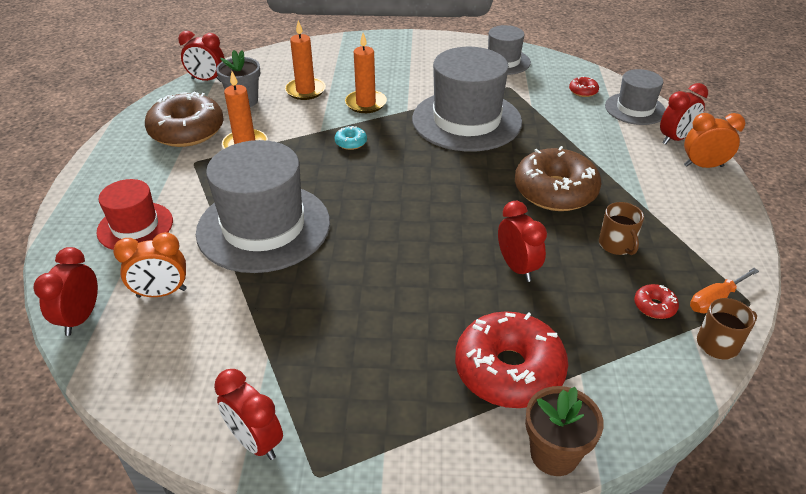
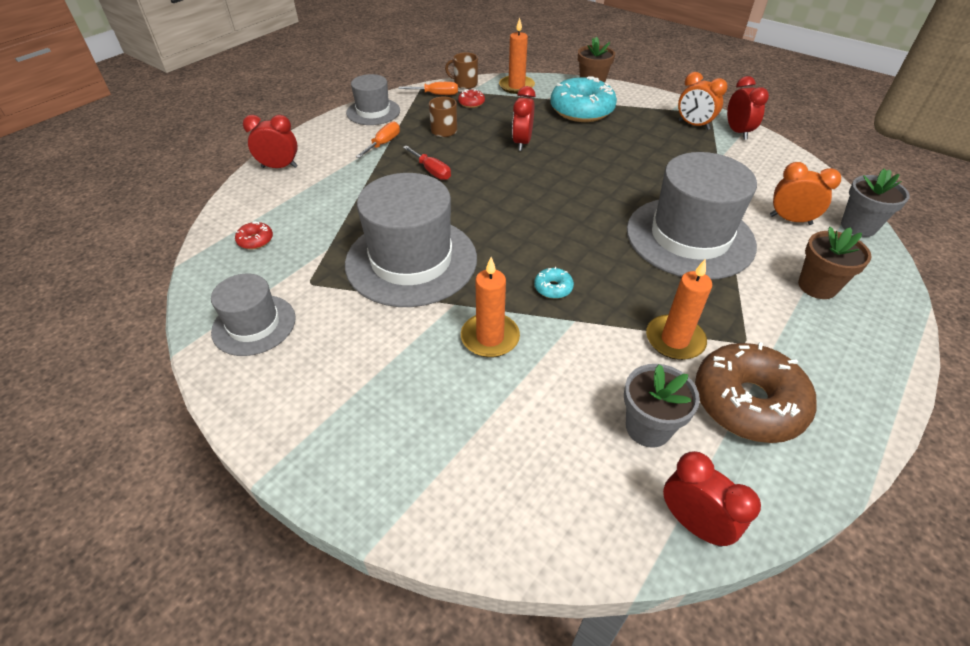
camera: 145 degrees left, 5 degrees up
(80, 318) = (858, 226): red clock -> grey flower pot
(135, 226) = (817, 286): red hat -> brown flower pot
(305, 90) = (548, 404): orange candle -> orange candle (516, 86)
(509, 370) = (581, 110): red donut -> turquoise donut
(555, 191) = (431, 171): brown donut -> red screwdriver
(635, 109) = (252, 202): grey hat -> grey hat (373, 112)
(642, 199) = (383, 144): none -> orange screwdriver
(703, 166) = (303, 144): orange clock -> orange clock (693, 125)

